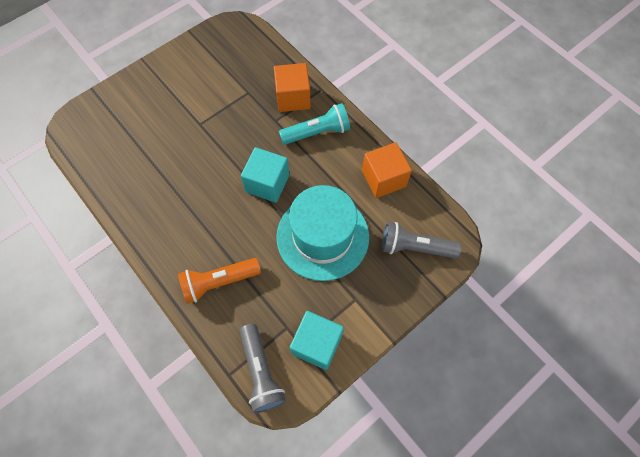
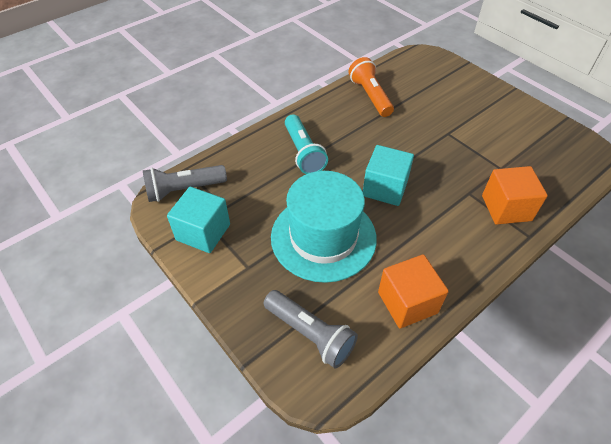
camera: 90 degrees right, 15 degrees down
(219, 282) = (274, 157): orange flashlight -> orange flashlight (370, 96)
(317, 132) = (462, 232): turquoise flashlight -> turquoise flashlight (303, 153)
(414, 247) = (310, 334): grey flashlight -> grey flashlight turned 120 degrees clockwise

